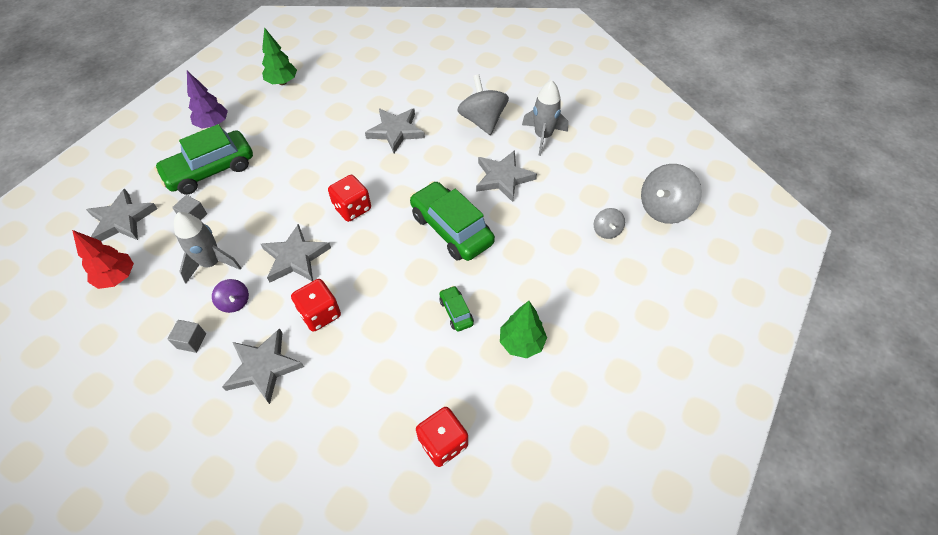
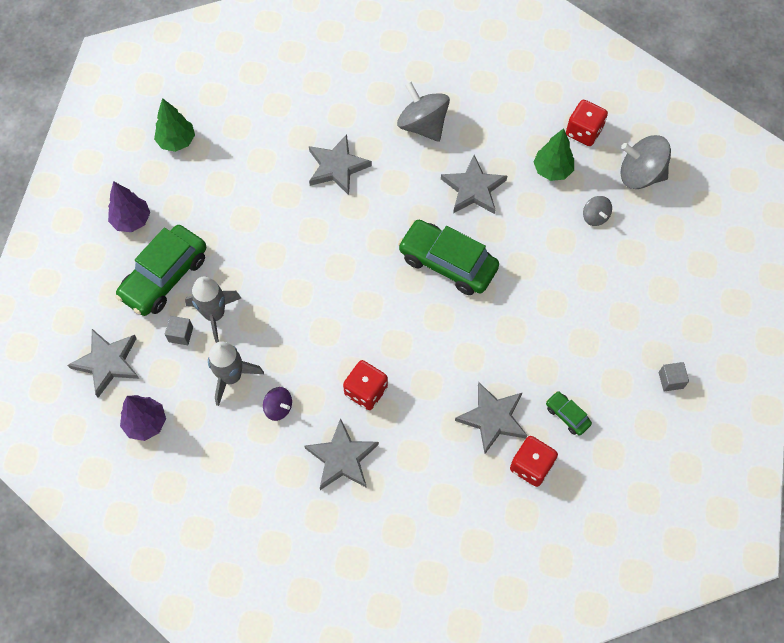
camera: 20 degrees left, 10 degrees up
(117, 277) = (146, 423): red tree -> purple tree
(191, 341) = (260, 458): grey cube -> grey cube (671, 380)
(295, 257) = (311, 343): grey star -> grey star (492, 418)
(352, 208) = (338, 272): red dice -> red dice (583, 132)
(456, 312) = (490, 346): green car -> green car (567, 415)
(521, 343) = (560, 356): green tree -> green tree (552, 170)
(543, 136) = (493, 126): grey rocket -> grey rocket (215, 315)
(664, 209) = (640, 175): grey spinning top -> grey spinning top turned 75 degrees clockwise

